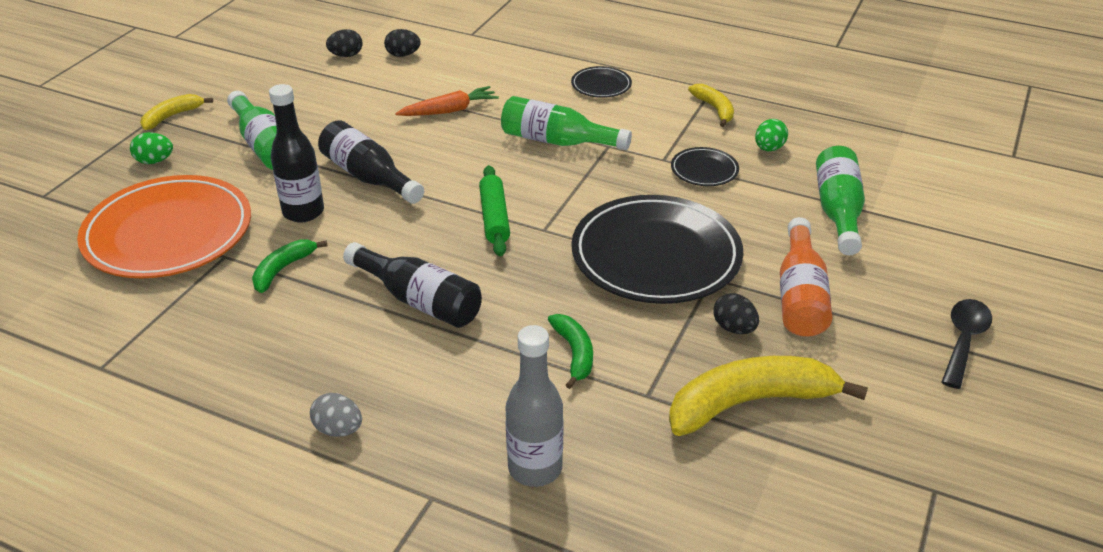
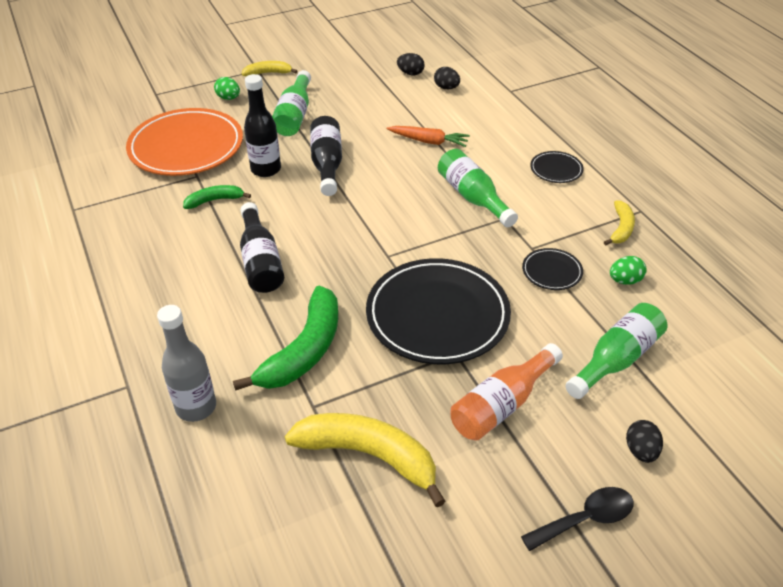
camera: 40 degrees right, 5 degrees up
(338, 429) = (131, 314): grey egg -> none
(494, 218) = (367, 231): green rolling pin -> none
(574, 353) = (304, 350): green banana -> green banana, size x1.90
(734, 328) = (424, 398): black egg -> black egg (641, 451)

